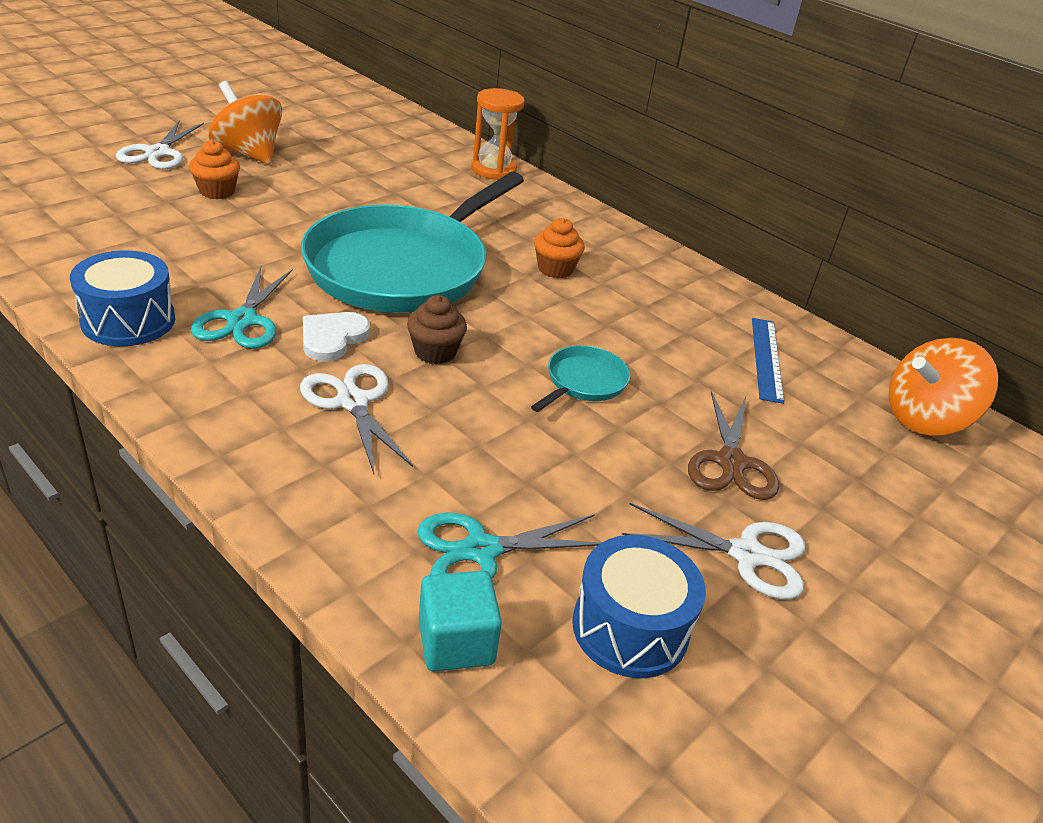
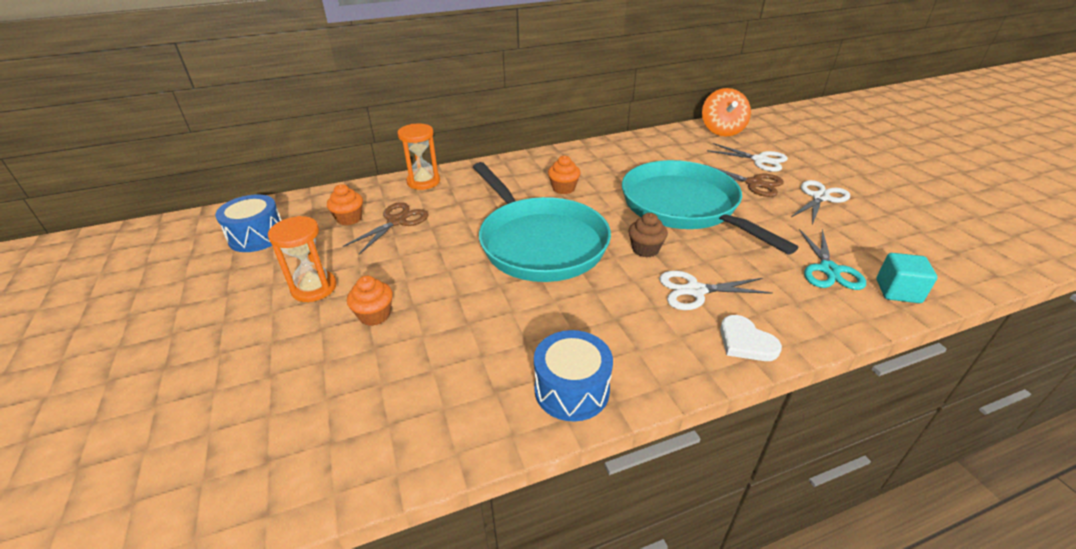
camera: 60 degrees left, 0 degrees up
(158, 153) = (269, 344): white scissors -> white scissors (759, 160)
(242, 320) = (588, 326): turquoise scissors -> none
(248, 153) = (314, 288): orange spinning top -> orange hourglass
(332, 338) = (620, 287): white heart -> white heart (746, 342)
(381, 144) = (349, 219): none -> orange cupcake
(393, 171) = (397, 221): none -> brown scissors
(584, 382) = (683, 206): turquoise pan -> turquoise pan, size x2.47
(630, 628) = (875, 239): blue drum -> blue drum (257, 236)
(767, 359) = (669, 152): blue ruler -> none

